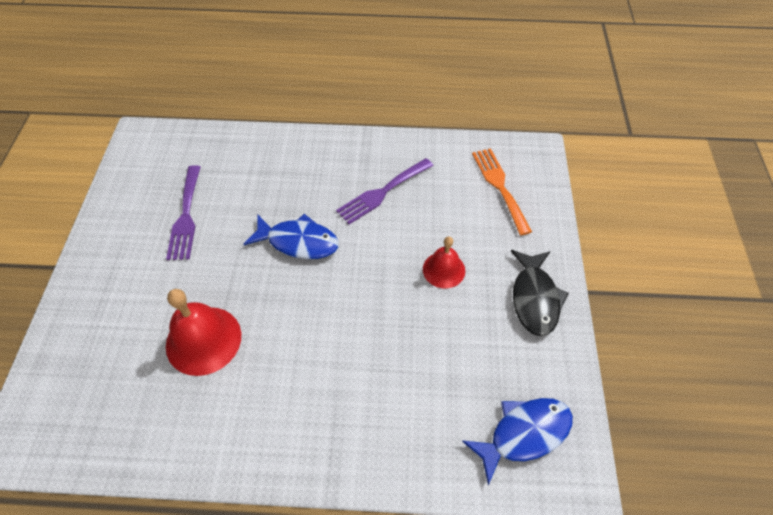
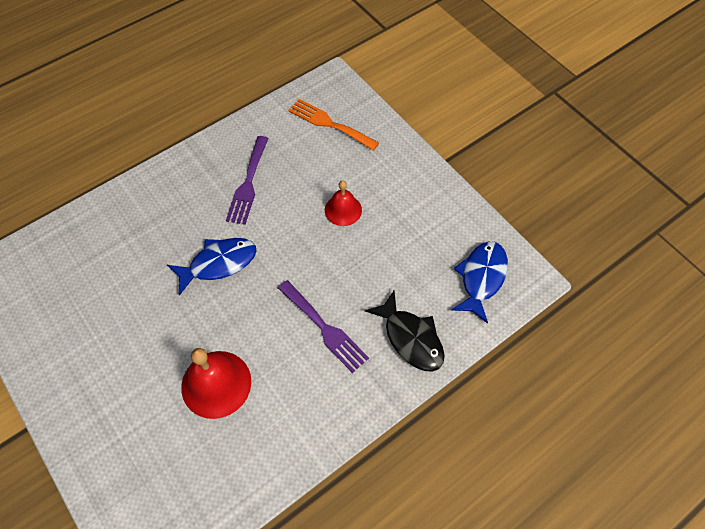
camera: 40 degrees left, 5 degrees up
(186, 216) = (104, 308): purple fork -> purple fork (325, 328)
(534, 298) = (418, 188): black fish -> black fish (410, 338)

